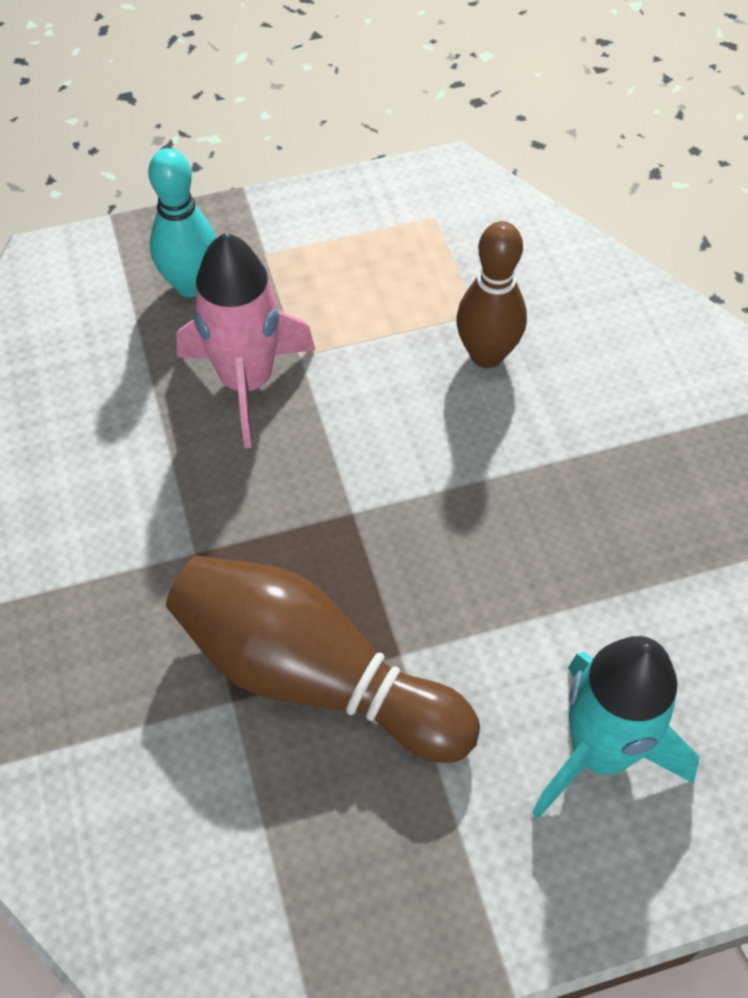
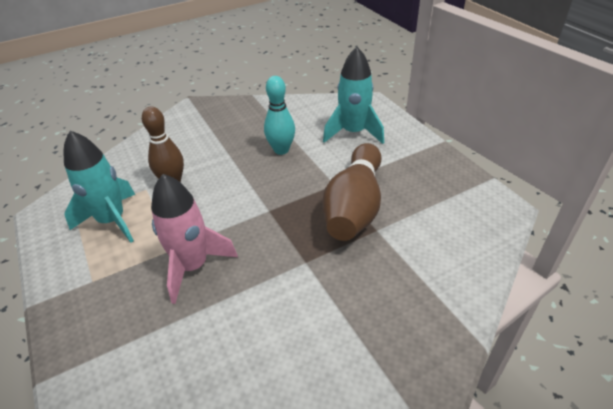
camera: 100 degrees left, 15 degrees down
(191, 285) = (115, 312): turquoise bowling pin -> turquoise bowling pin (281, 150)
(399, 268) = (112, 220): none -> turquoise rocket

